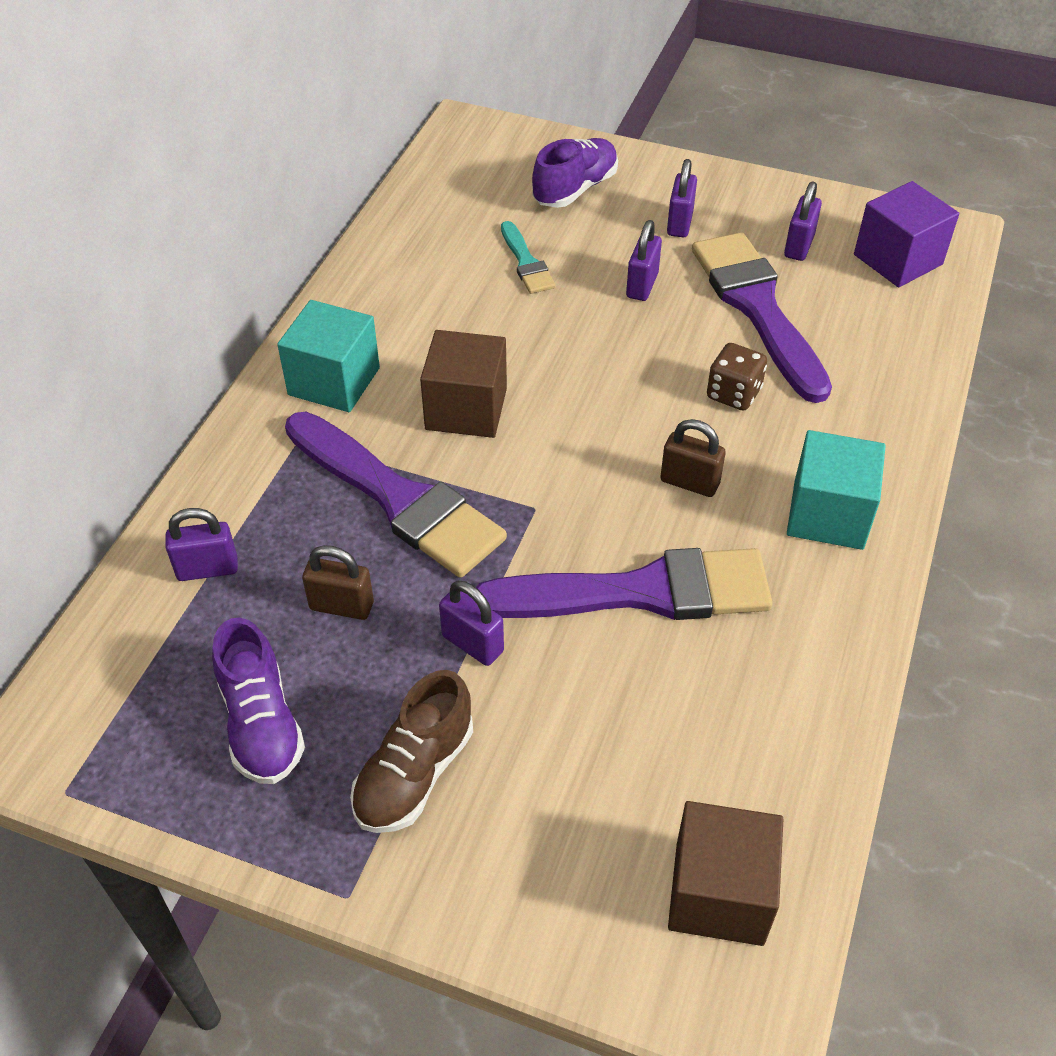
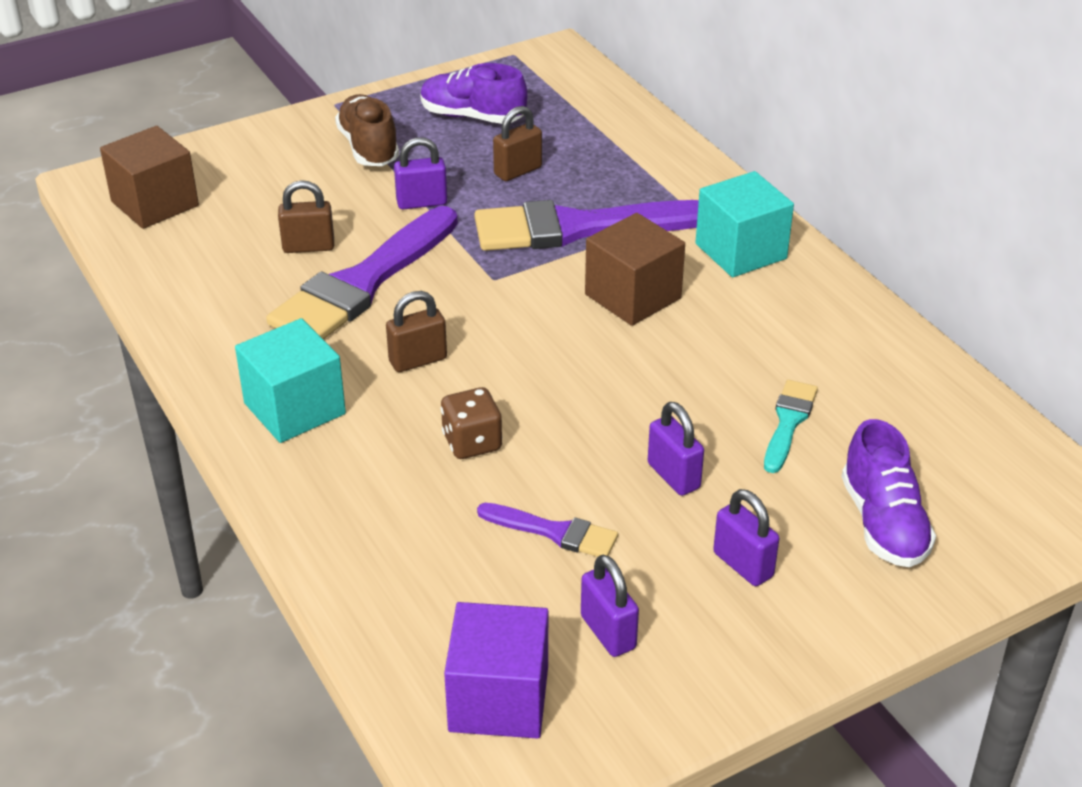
camera: 130 degrees right, 10 degrees down
(207, 569) = (614, 139): purple padlock -> none
(526, 262) = (788, 422): turquoise brush -> turquoise brush turned 90 degrees clockwise
(635, 678) = (308, 247): none -> brown padlock
(757, 308) = (554, 532): purple brush -> purple brush, size x0.48

